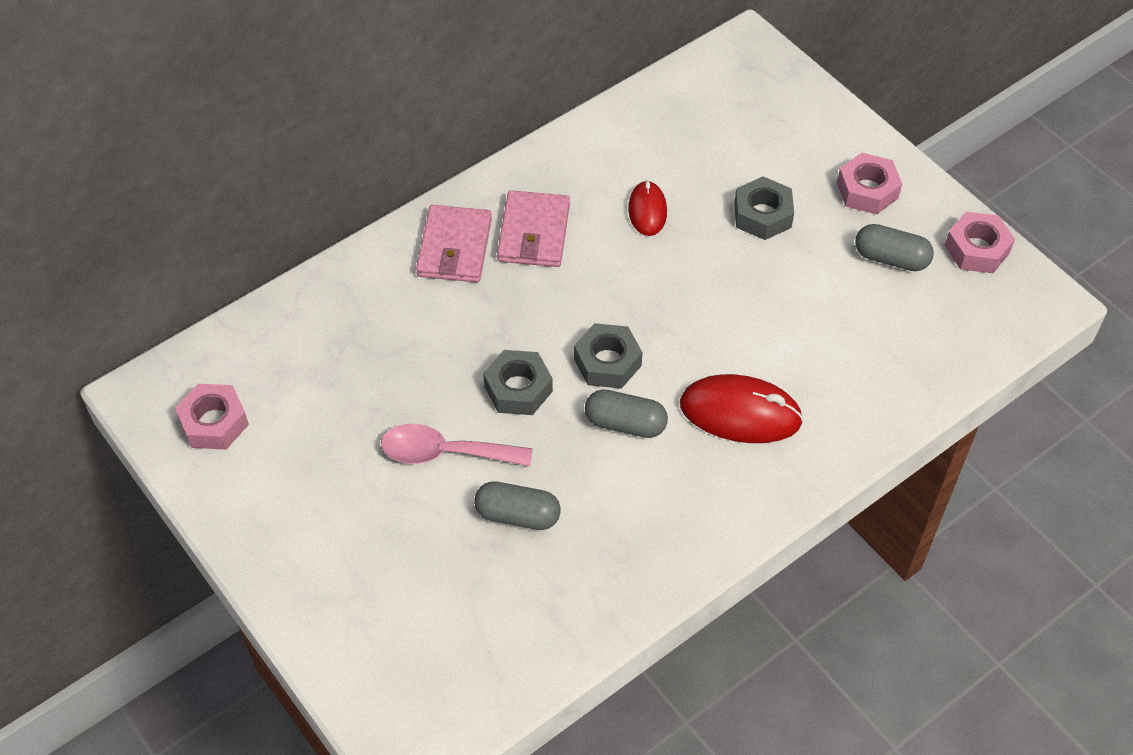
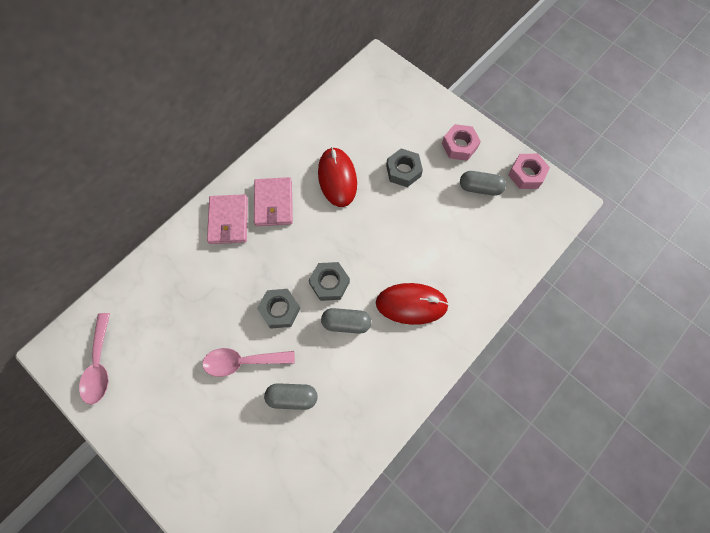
camera: 10 degrees left, 15 degrees up
(214, 422) = (100, 365): pink nut -> pink spoon
(647, 210) = (337, 178): red mouse -> red mouse, size x1.68

